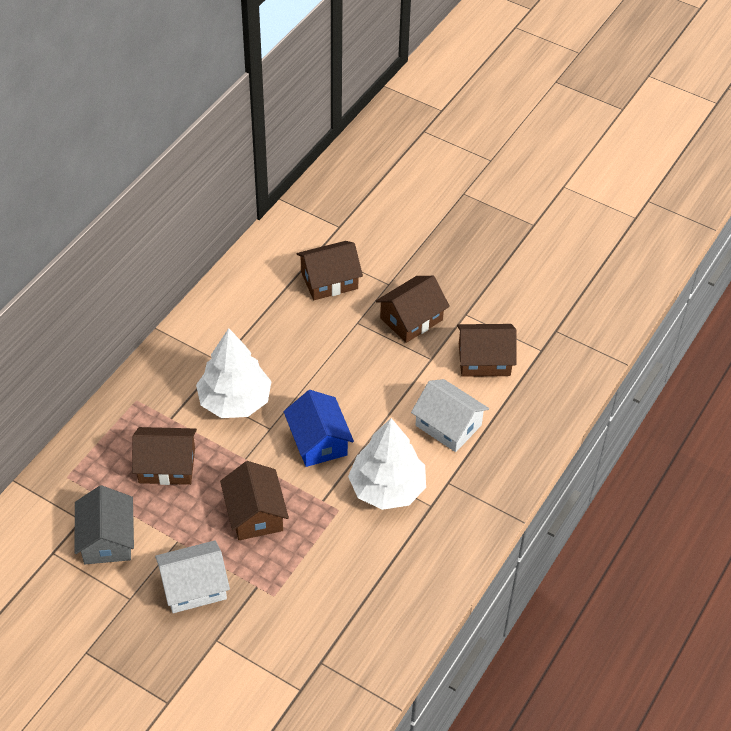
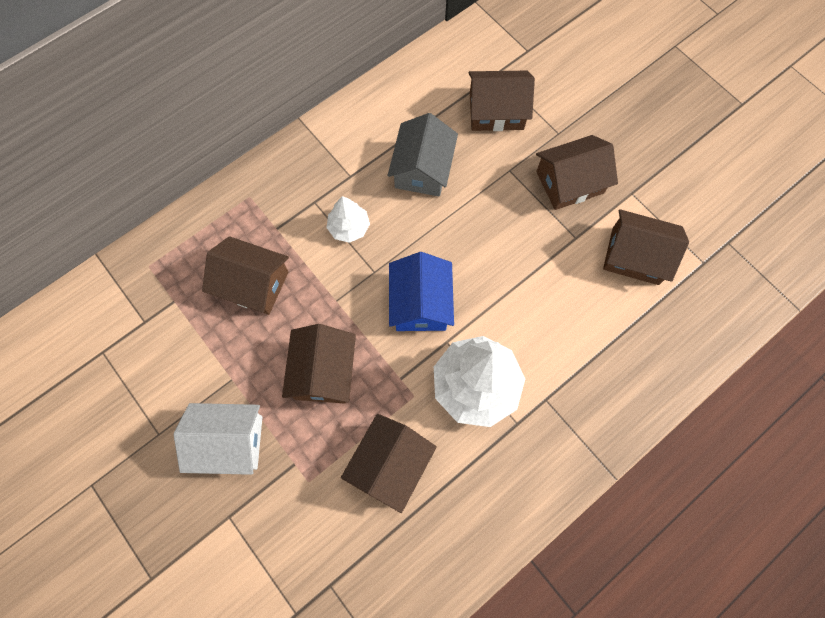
camera: 20 degrees right, 20 degrees up
(107, 539) = (161, 353): grey house -> grey house (422, 169)
(234, 401) = (349, 227): white tree -> white tree, size x0.52
(337, 564) = (390, 464): none -> brown house
(448, 425) = (569, 327): white house -> none

